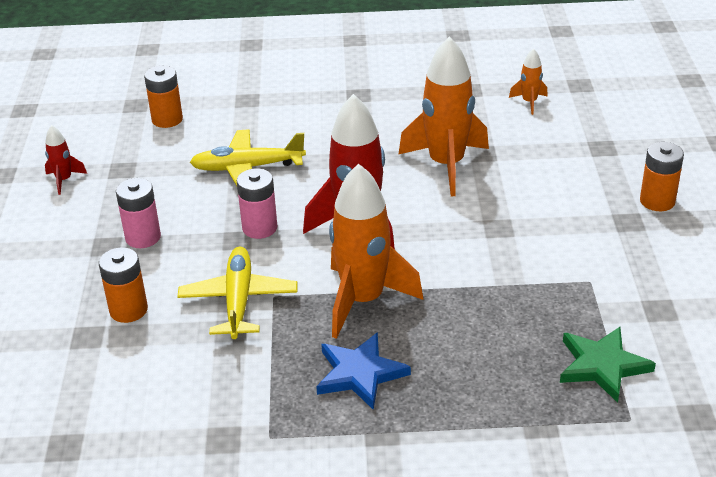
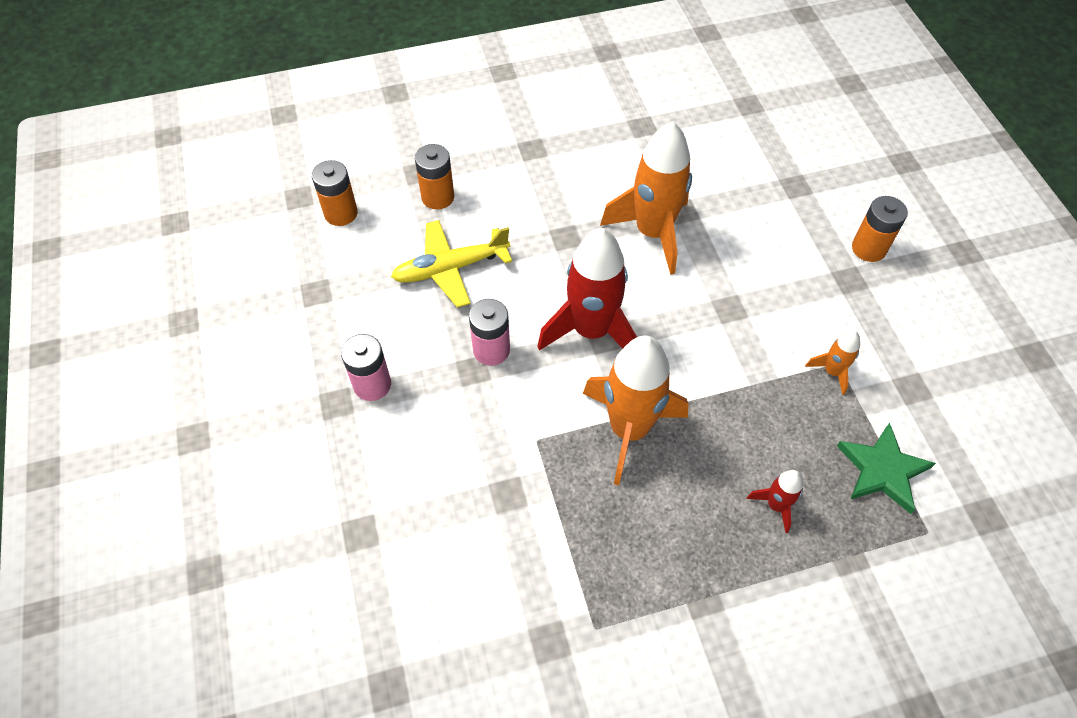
camera: 15 degrees left, 20 degrees up
(64, 180) = (257, 318): red rocket -> red rocket (776, 505)
(128, 310) = (392, 488): orange battery -> orange battery (438, 197)
(238, 301) = (503, 454): yellow plane -> none
(360, 373) = (657, 527): blue star -> none
(529, 102) = (707, 135): orange rocket -> orange rocket (832, 372)

